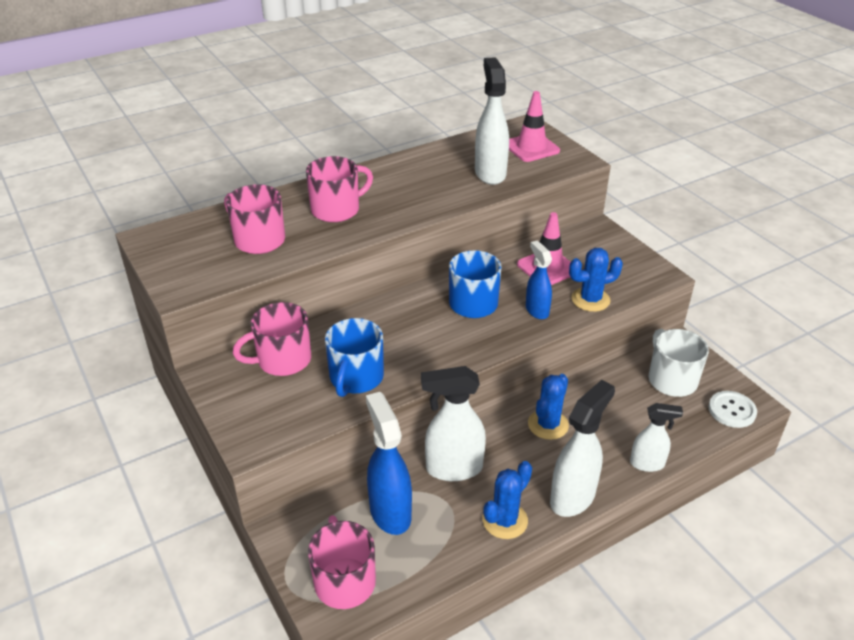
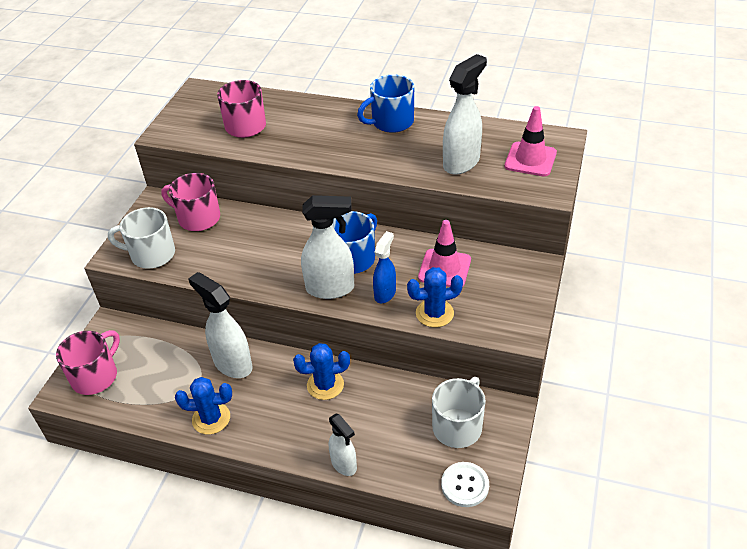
camera: 50 degrees right, 5 degrees up
(289, 417) = (151, 254): none -> white mug
(336, 209) = (319, 131): pink mug -> none
(356, 378) = (215, 257): blue mug -> blue mug (391, 122)
(390, 512) = (166, 359): blue spray bottle -> none
(573, 497) = (267, 441): white spray bottle -> white spray bottle (331, 288)
(590, 299) = (434, 313): blue cactus -> blue cactus turned 45 degrees counterclockwise

